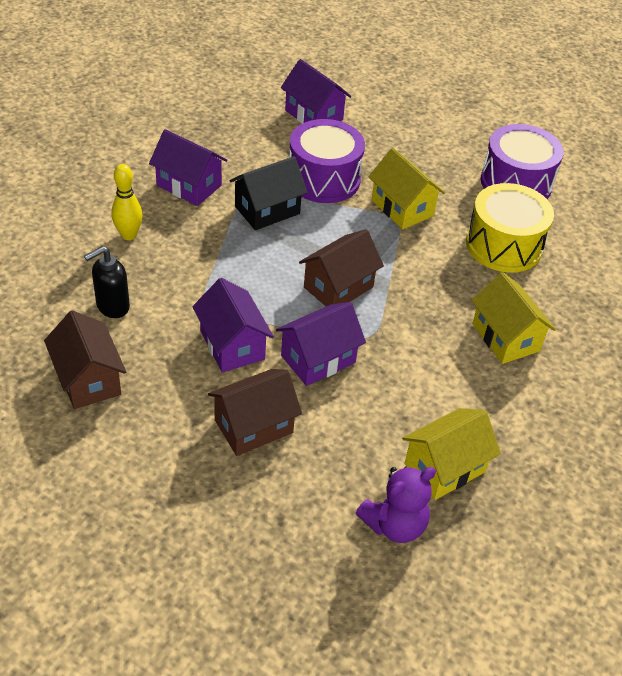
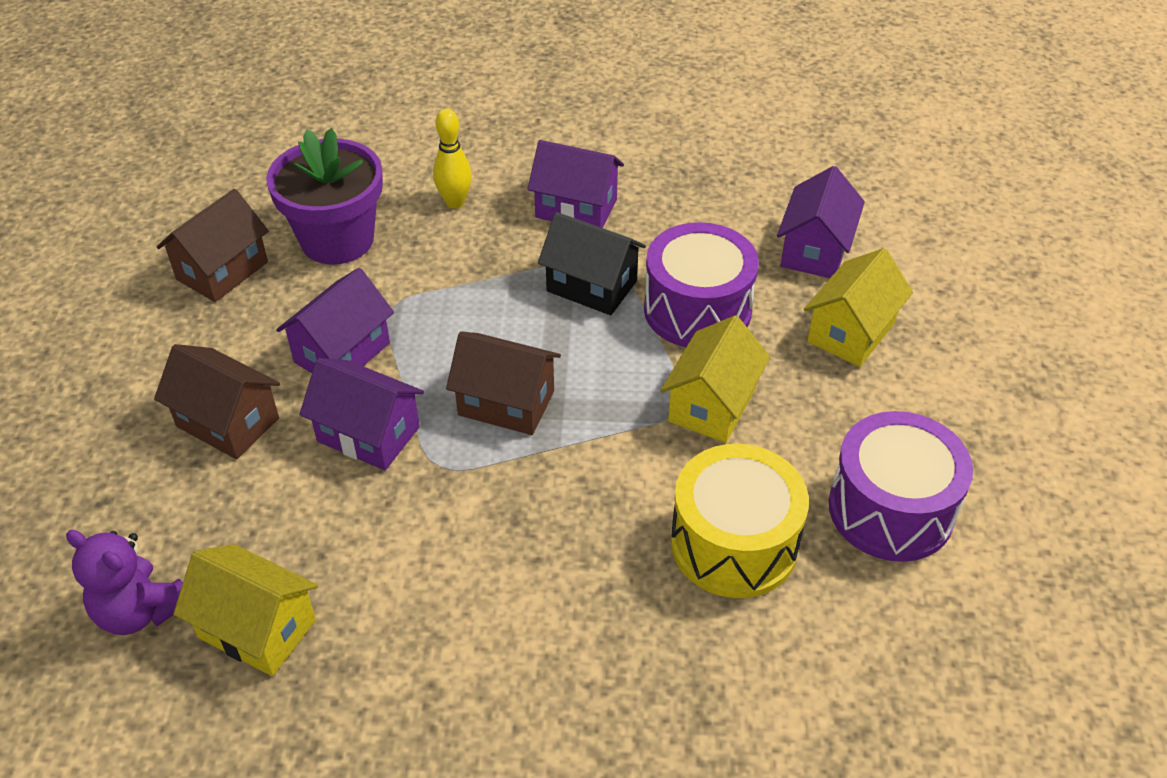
camera: 65 degrees right, 0 degrees up
(112, 306) = (337, 240): black soap dispenser -> purple flower pot
(189, 185) = (576, 208): purple house -> purple house turned 75 degrees counterclockwise
(505, 337) = (541, 612): yellow house -> yellow house (851, 332)

